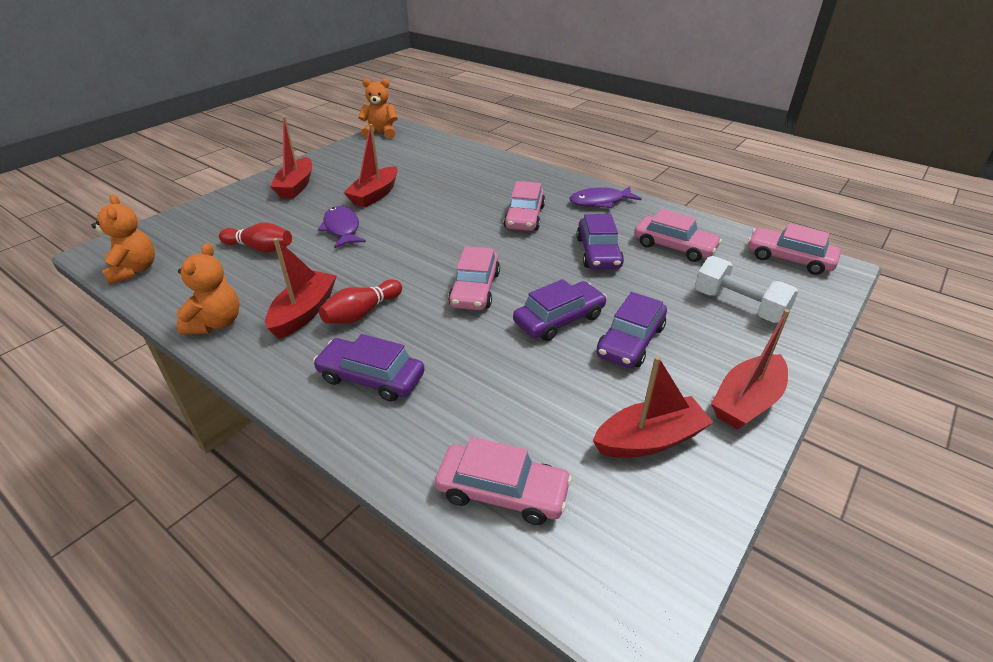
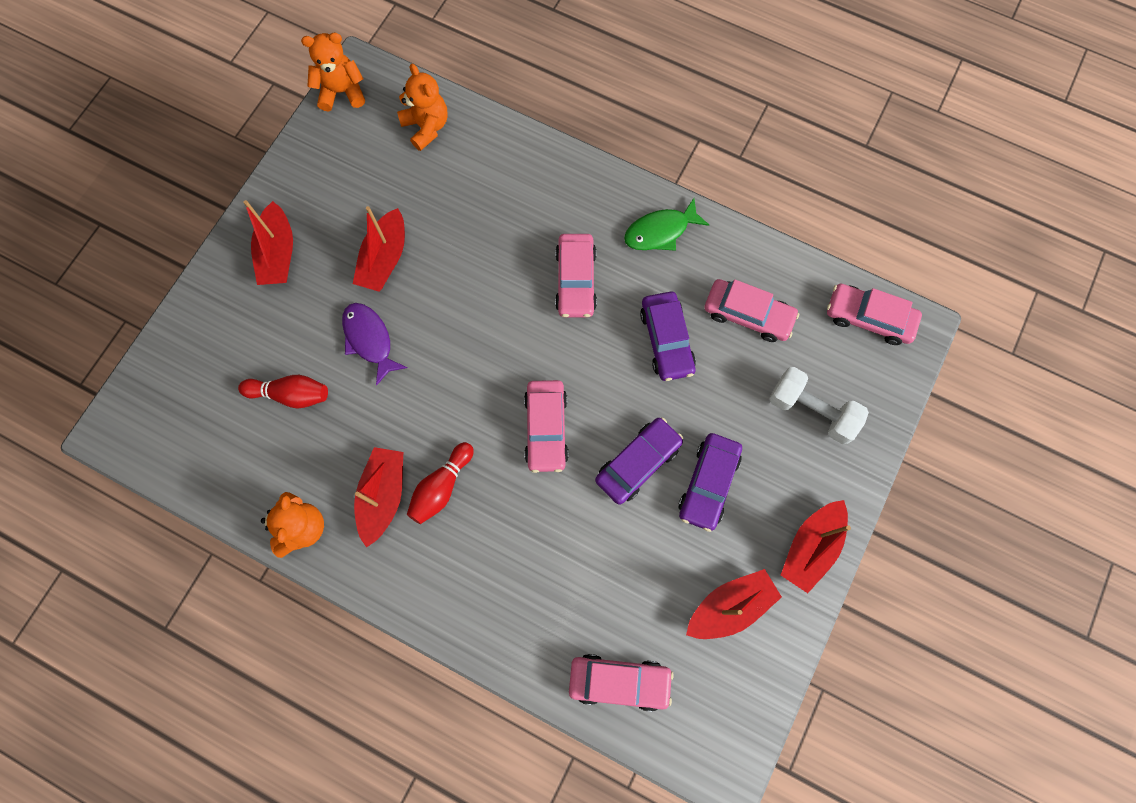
camera: 10 degrees left, 35 degrees up
(134, 270) = (170, 458): orange teddy bear -> orange teddy bear (426, 127)
(371, 377) = (479, 576): purple car -> none
(600, 202) = (660, 231): purple fish -> green fish

